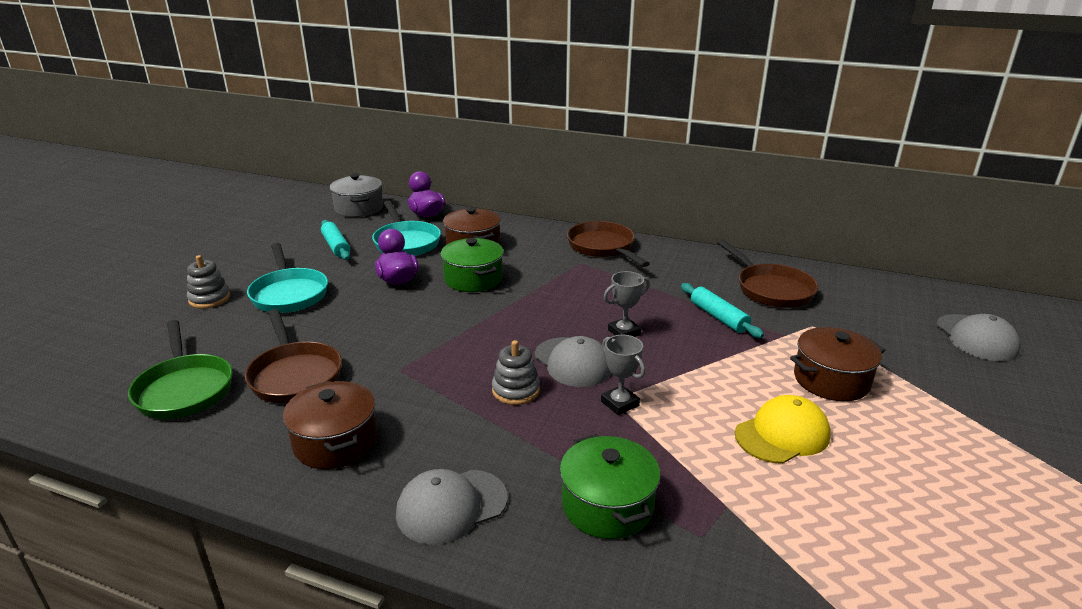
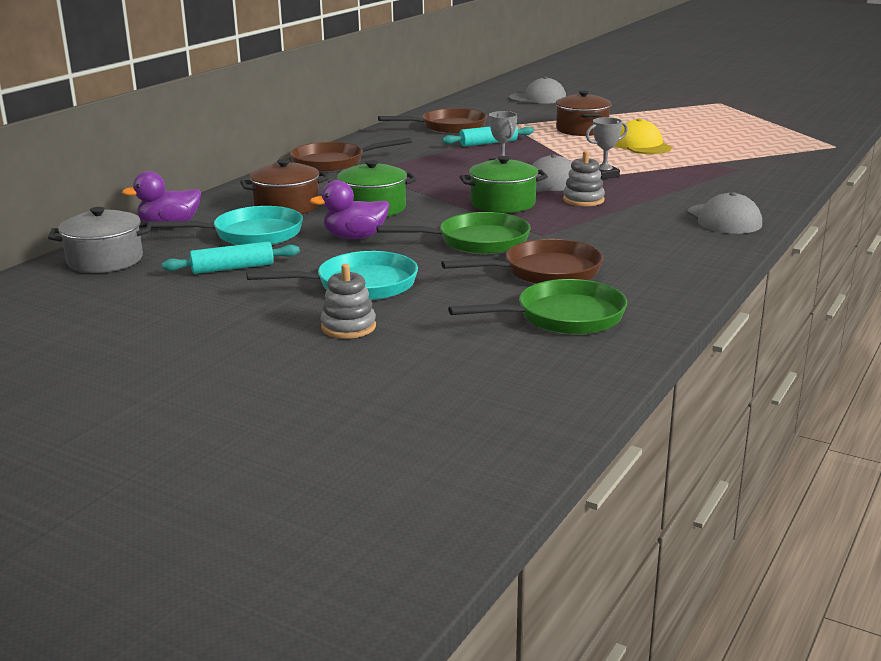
camera: 80 degrees left, 5 degrees down
(335, 442) = (653, 253): brown pot -> none
(382, 335) = (477, 241): none -> green pan
(607, 505) = (716, 185): green pot -> green pot (503, 203)

